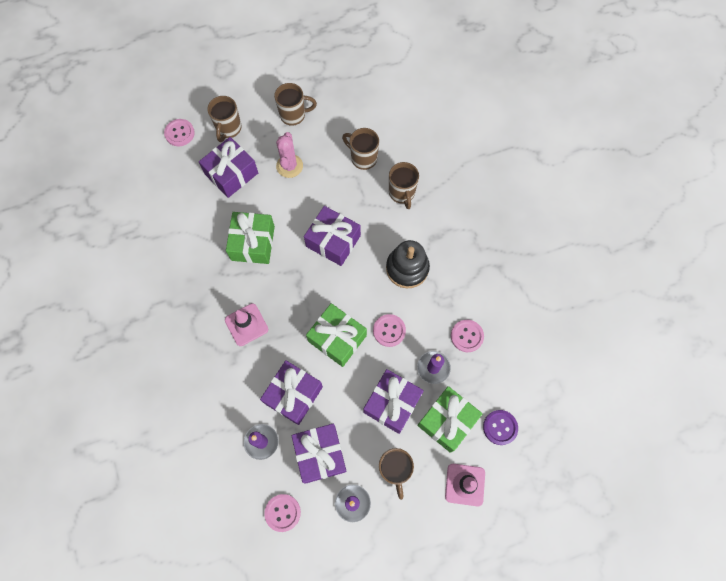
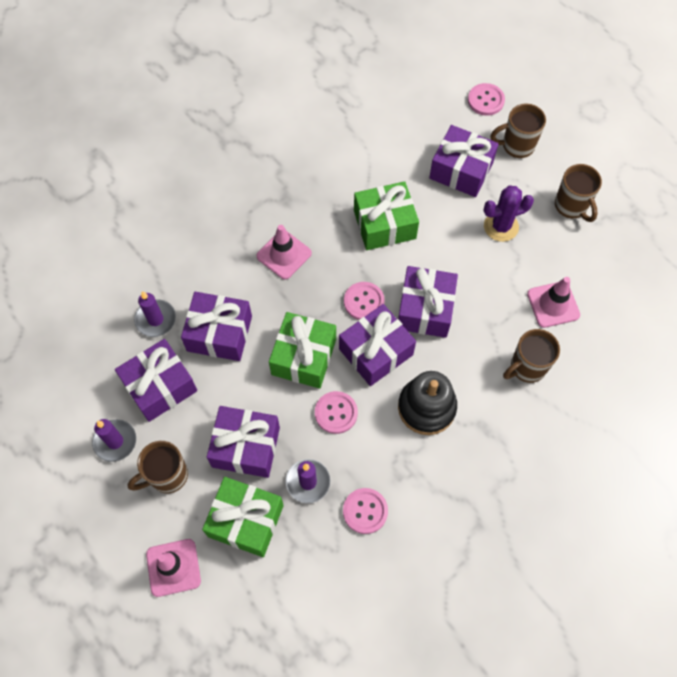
camera: 70 degrees right, 5 degrees down
(282, 512) = (84, 370): pink button -> pink button (364, 302)
(289, 166) = (501, 226): pink cactus -> purple cactus
(353, 286) = (376, 352): none -> purple gift
(363, 158) = (553, 304): brown mug -> pink traffic cone
(500, 427) = (259, 591): purple button -> none

